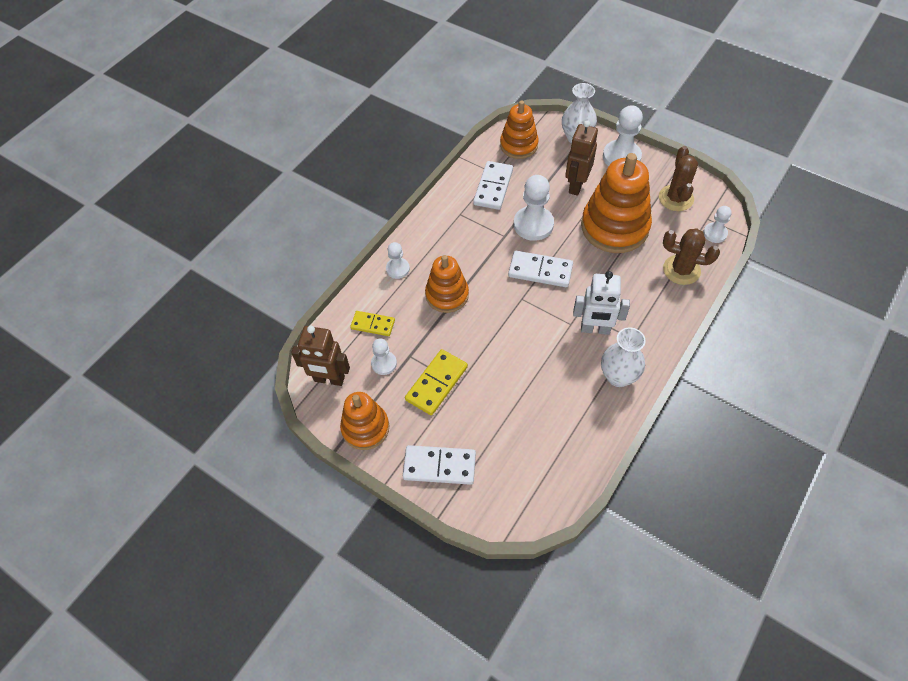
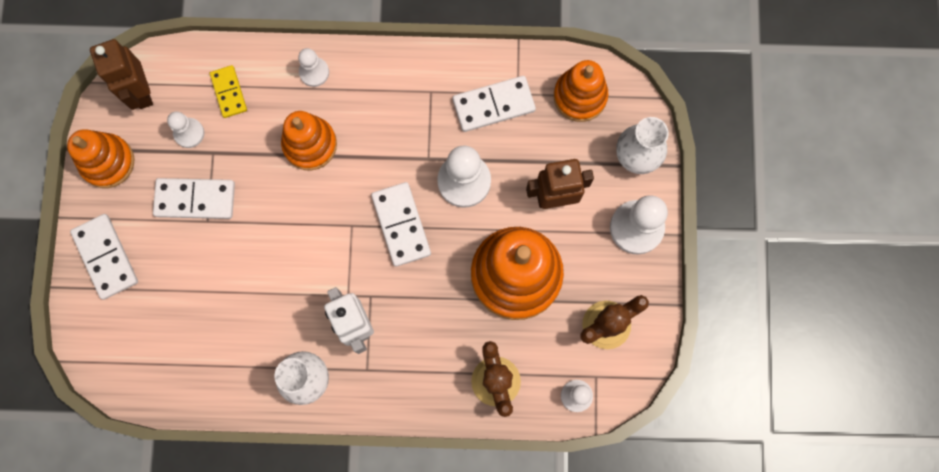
camera: 55 degrees right, 20 degrees up
(437, 383) = (195, 199): yellow domino -> white domino

